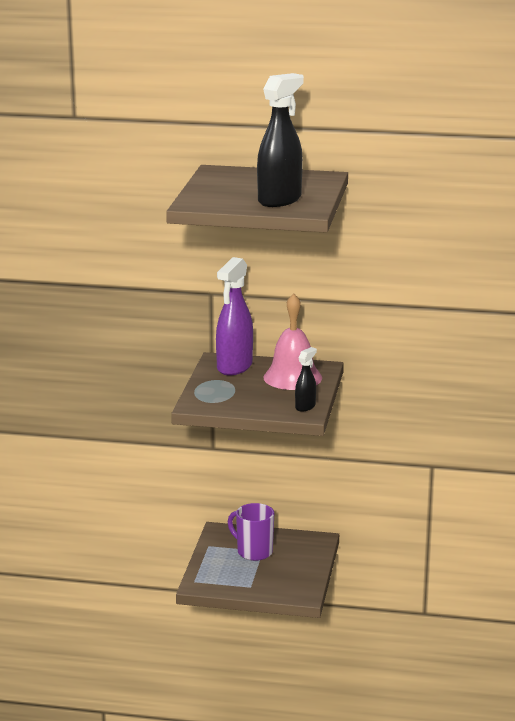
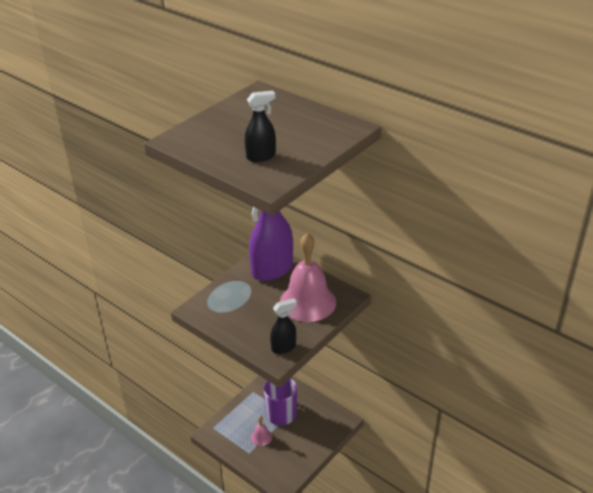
camera: 30 degrees right, 15 degrees up
(251, 573) = (261, 437): none -> pink bell
(280, 200) = (261, 156): black spray bottle -> black spray bottle, size x0.51

